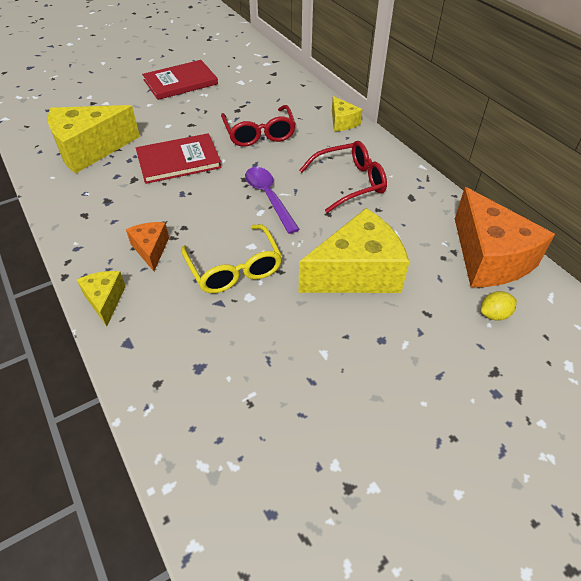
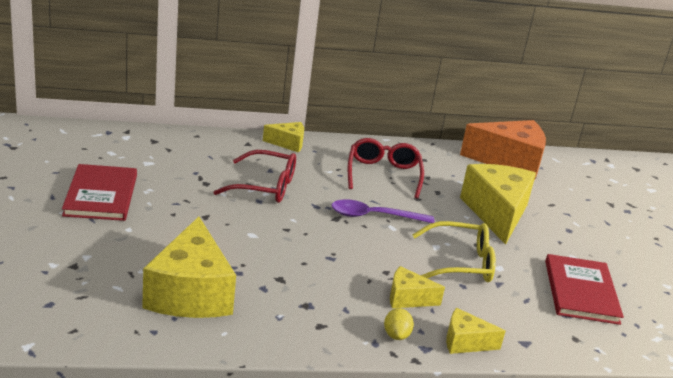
camera: 70 degrees left, 20 degrees down
(151, 249) = (407, 298): orange cheese -> yellow cheese
(178, 160) = (270, 243): red book -> red book (581, 291)
(494, 314) = (563, 183): yellow lemon -> yellow lemon (396, 335)

